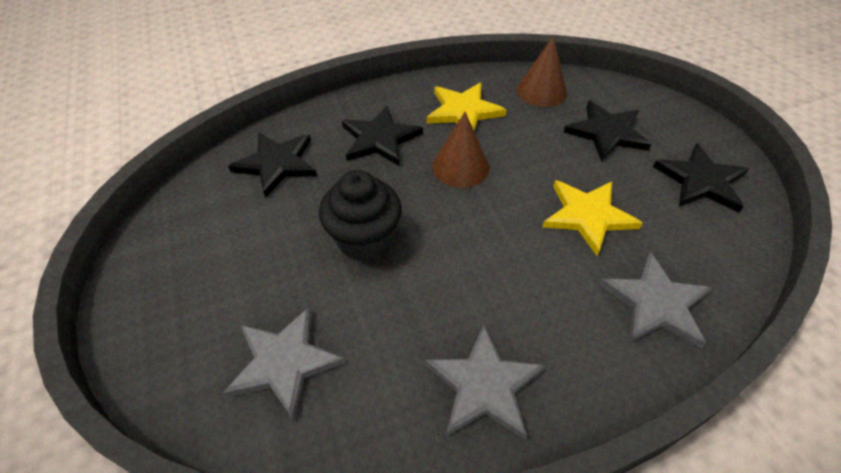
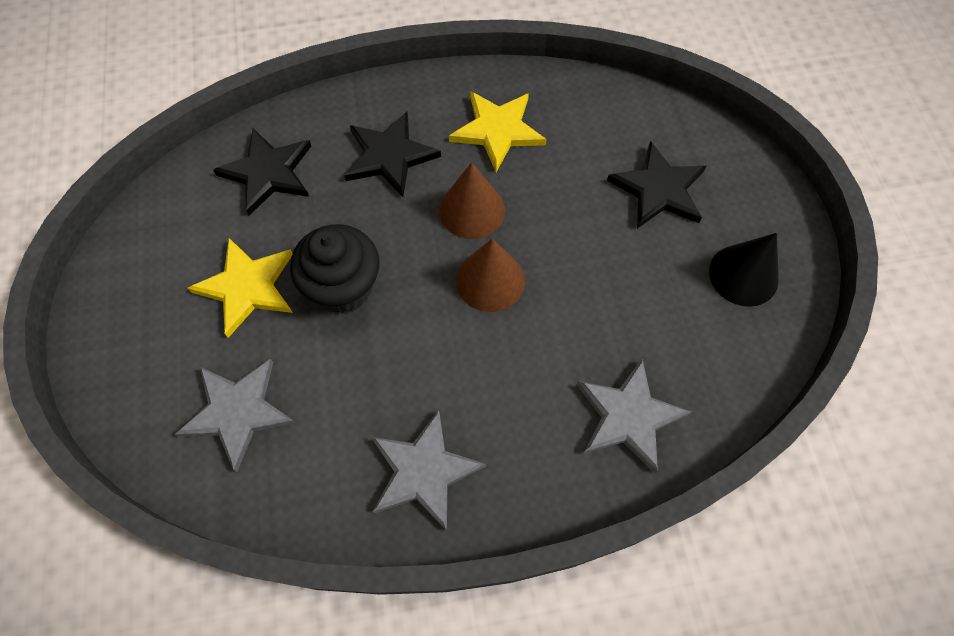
camera: 10 degrees right, 15 degrees up
(541, 91) = (601, 114): brown cone -> brown cone (490, 280)
(588, 216) = (594, 299): yellow star -> yellow star (247, 287)
(701, 181) = (743, 275): black star -> black cone

